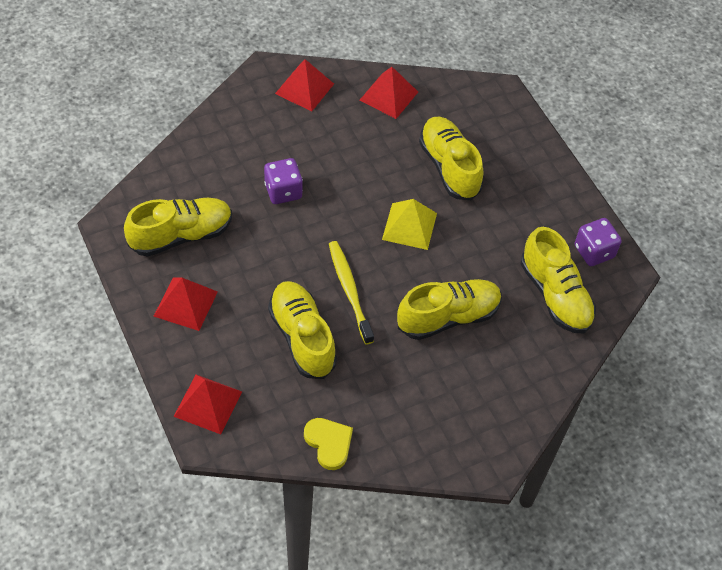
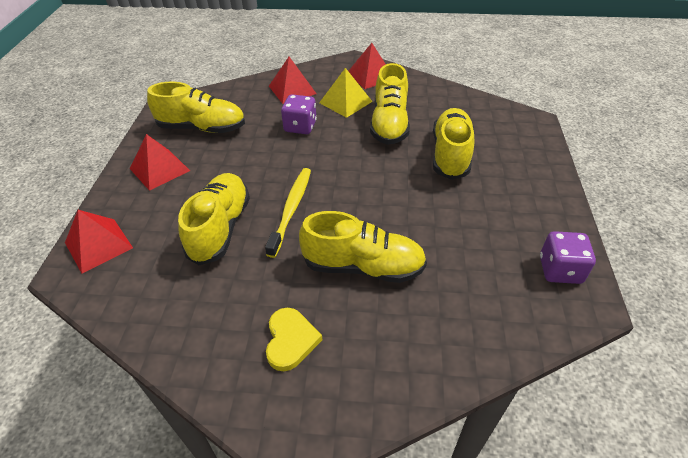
camera: 35 degrees right, 10 degrees down
(329, 443) = (157, 328): yellow heart -> yellow heart (290, 340)
(388, 95) = (432, 97): red pyramid -> red pyramid (292, 90)
(409, 226) = (383, 183): yellow pyramid -> yellow pyramid (345, 102)
(555, 295) = (491, 293): yellow shoe -> yellow shoe (389, 124)

